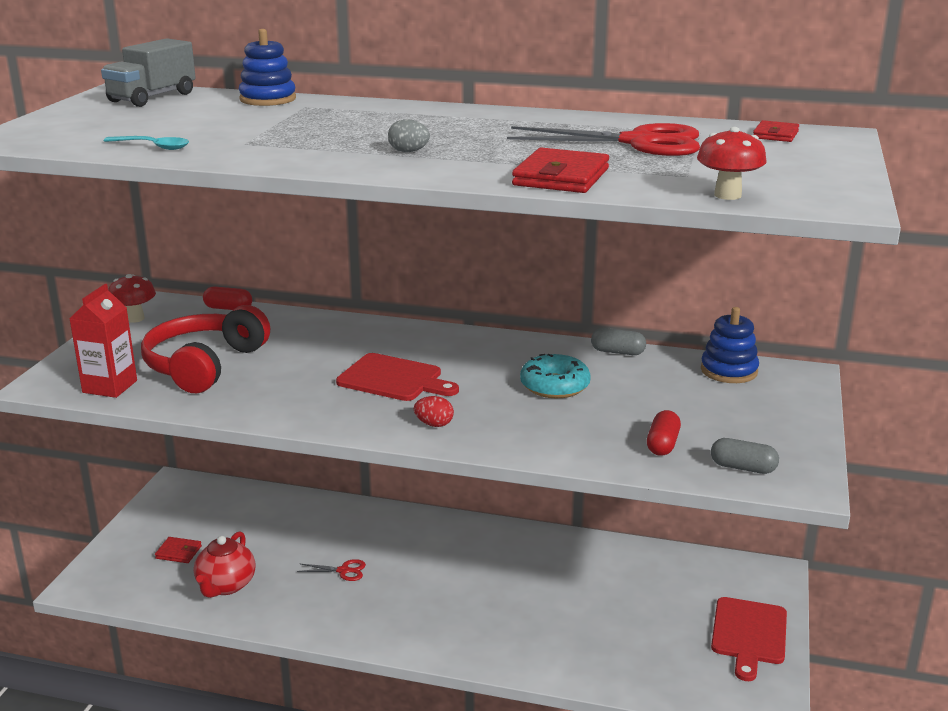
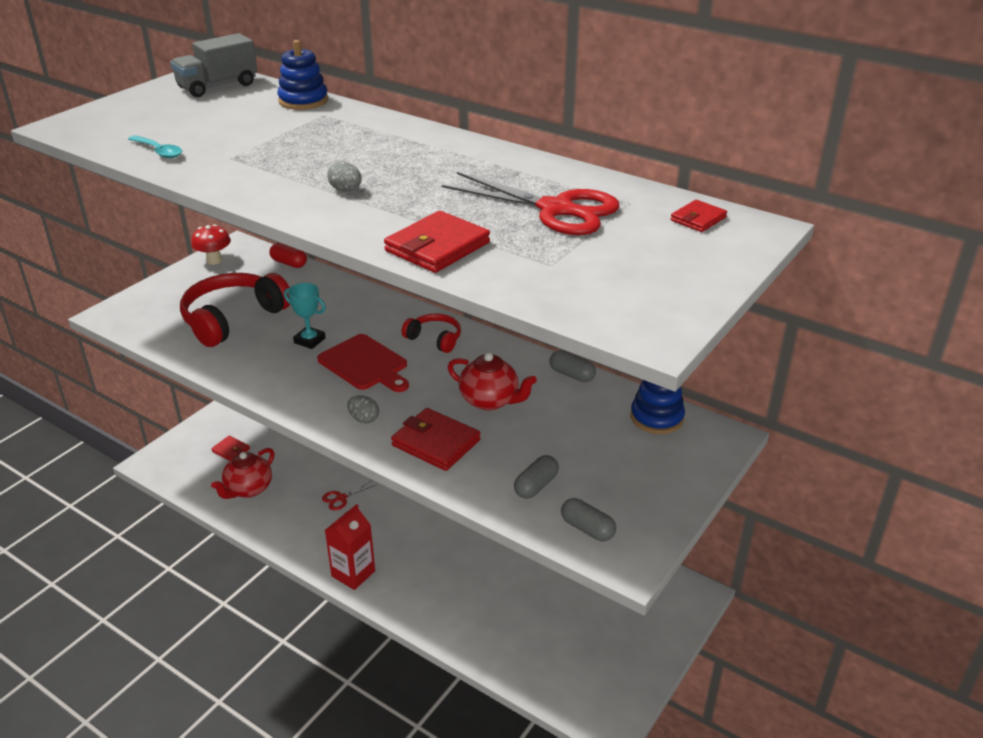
camera: 20 degrees right, 10 degrees up
(110, 386) = (153, 326): red carton -> red carton (353, 573)
(312, 369) = (309, 340): none -> turquoise trophy
(344, 571) = (341, 498): red scissors -> red scissors turned 120 degrees clockwise
(434, 424) = (364, 419): red egg -> grey egg
(451, 346) = (435, 339): none -> red headphones
(529, 429) = (436, 443): none -> red wallet
(554, 386) = (490, 400): turquoise donut -> red teapot
(662, 444) = (536, 486): red capsule -> grey capsule
(727, 195) = (558, 300): red mushroom -> none
(749, 634) = (634, 649): red cutting board -> none

